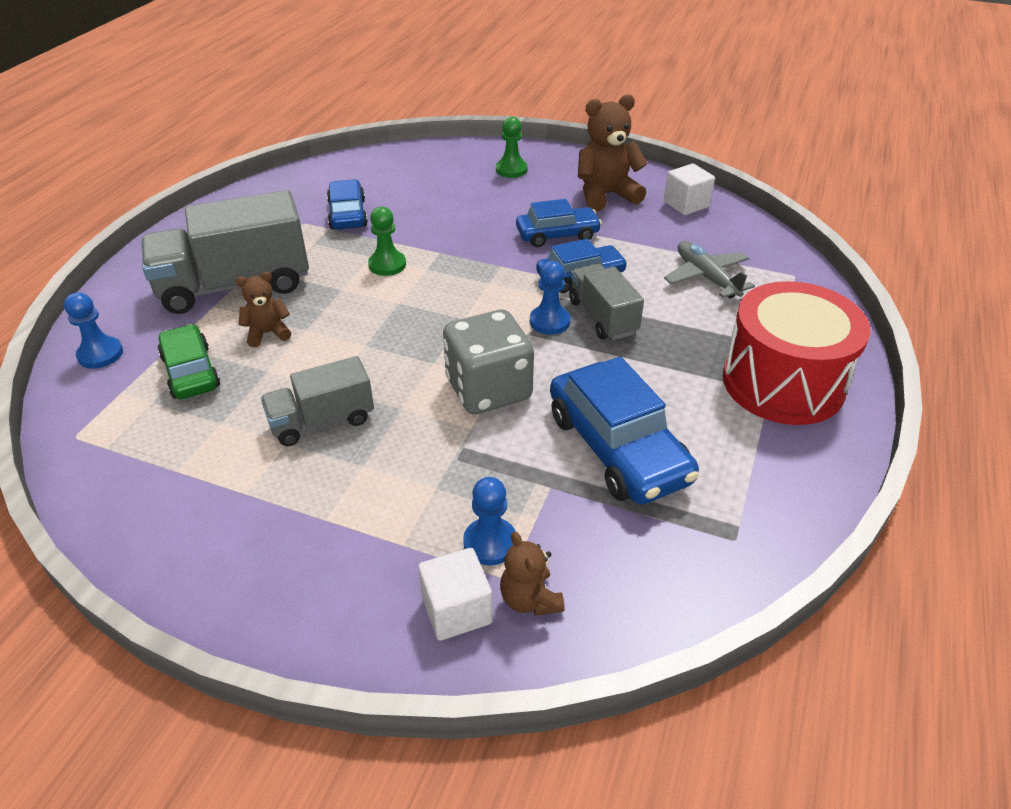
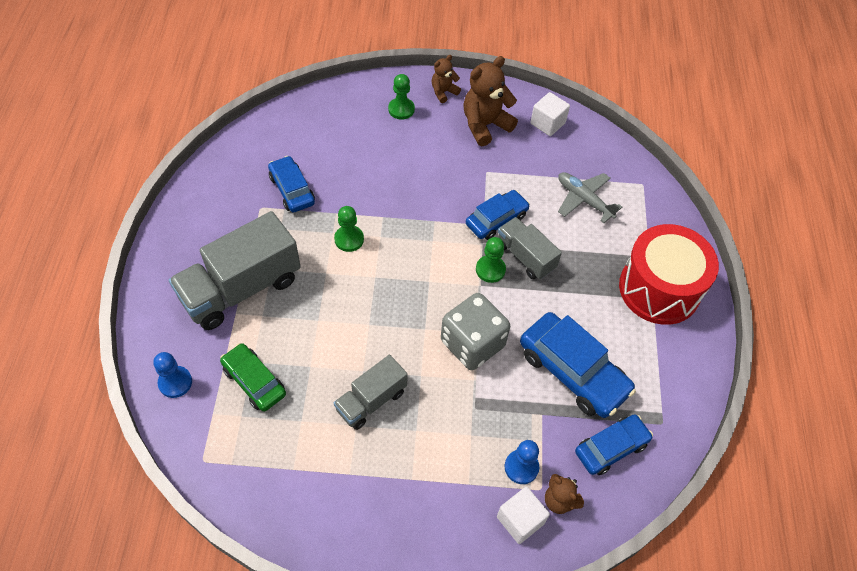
camera: 20 degrees left, 15 degrees up
(268, 333) = (292, 330): brown teddy bear -> brown teddy bear (443, 92)
(549, 321) = (490, 270): blue pawn -> green pawn
(557, 235) = (464, 178): blue car -> blue car (611, 448)

